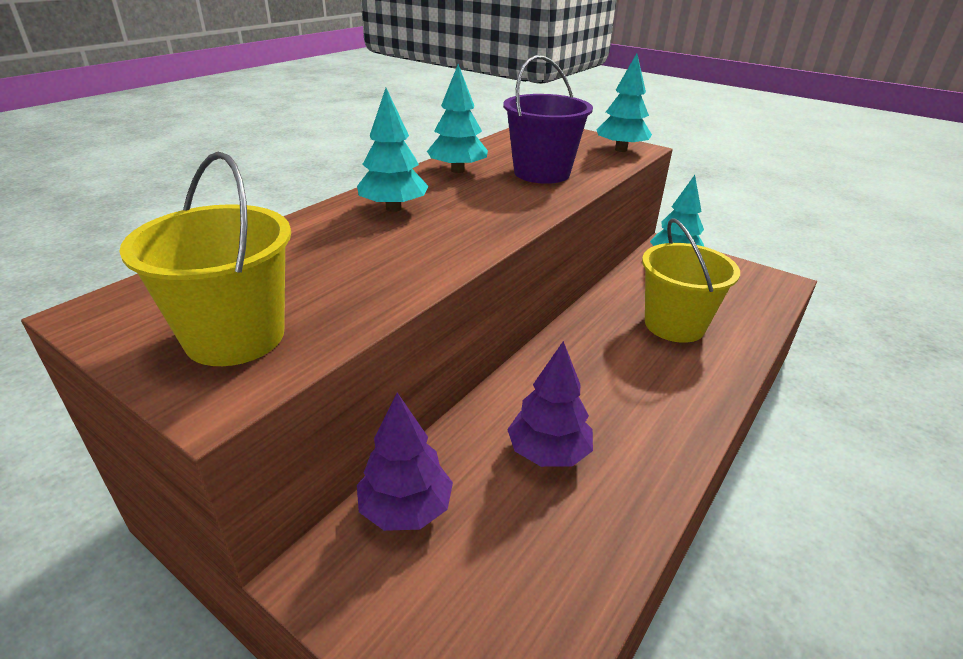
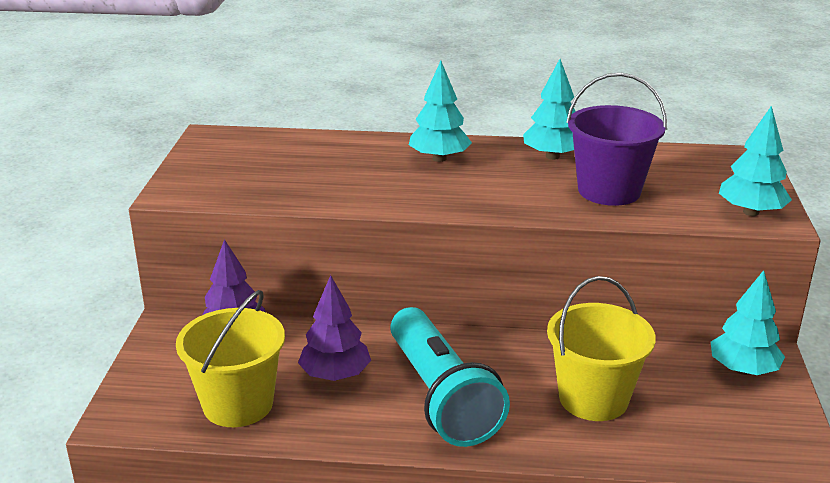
camera: 60 degrees right, 5 degrees down
(235, 337) = (224, 176): yellow bucket -> yellow bucket (238, 404)
(628, 397) = (441, 397): none -> turquoise flashlight

